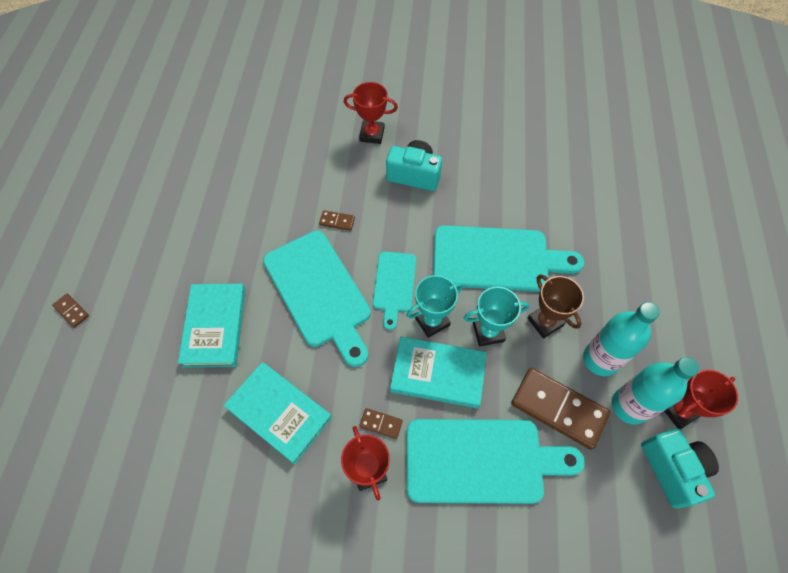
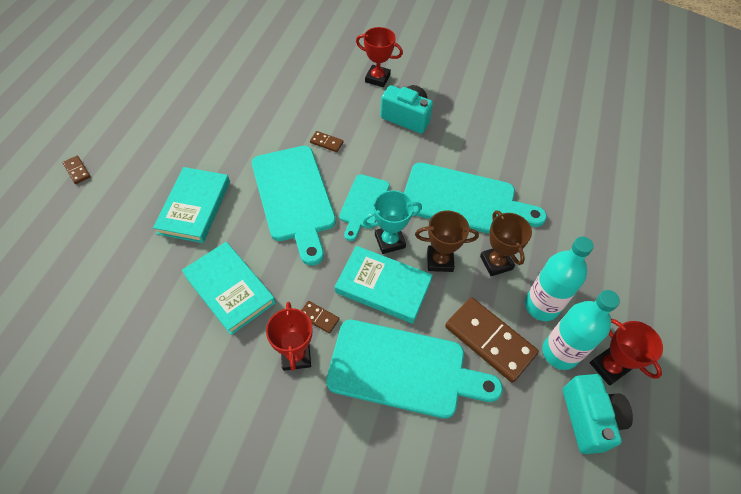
camera: 10 degrees right, 5 degrees down
(488, 332) = (440, 260): turquoise trophy -> brown trophy
(679, 410) = (608, 367): red trophy -> red trophy turned 75 degrees clockwise

